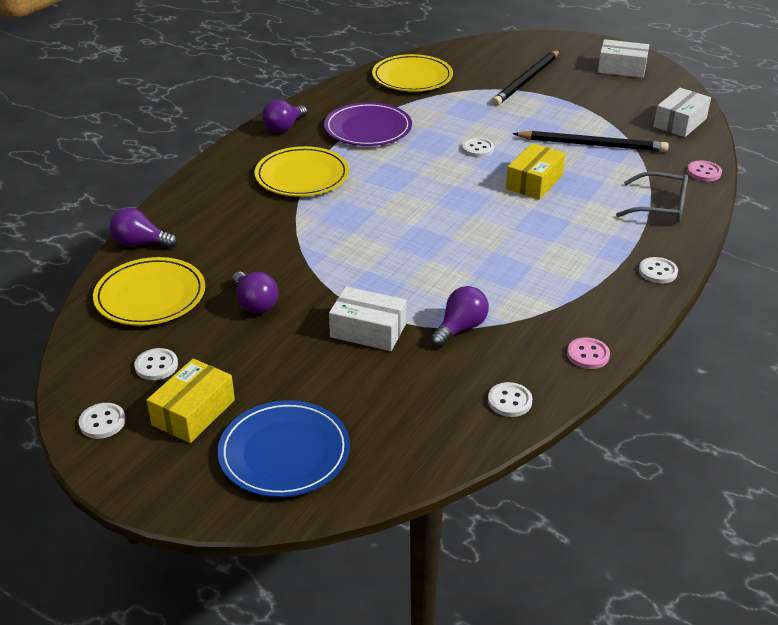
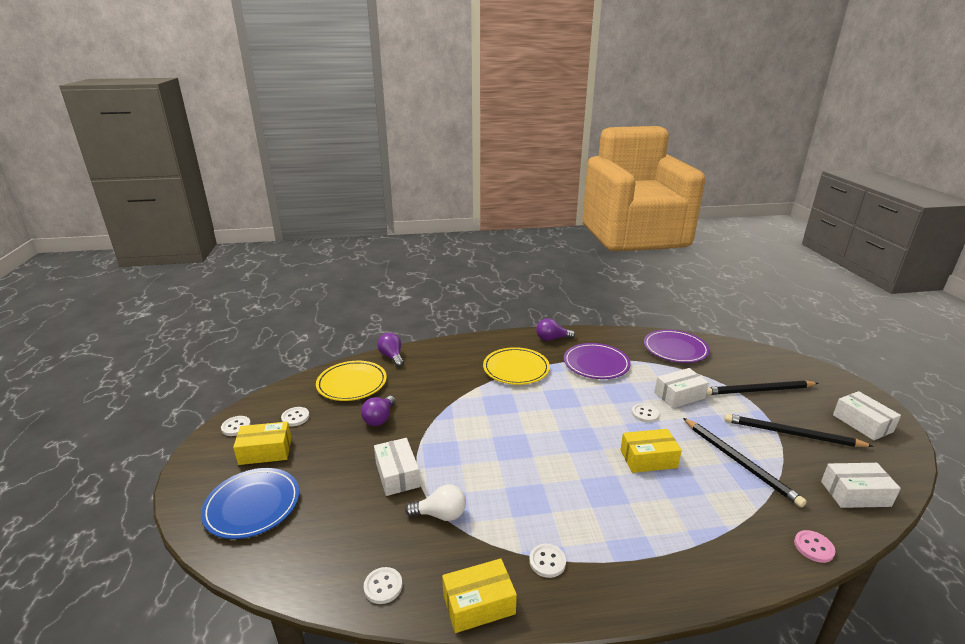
camera: 50 degrees right, 10 degrees down
(412, 77) = (675, 349): yellow plate -> purple plate
(460, 328) = (441, 515): purple light bulb -> white light bulb
(479, 118) = (679, 395): none -> white box
(588, 355) = (479, 604): pink button -> yellow box
(593, 103) = (791, 434): none -> black pencil
(657, 272) = (634, 592): white button -> white button (547, 561)
(660, 206) = (723, 545): grey glasses -> none

